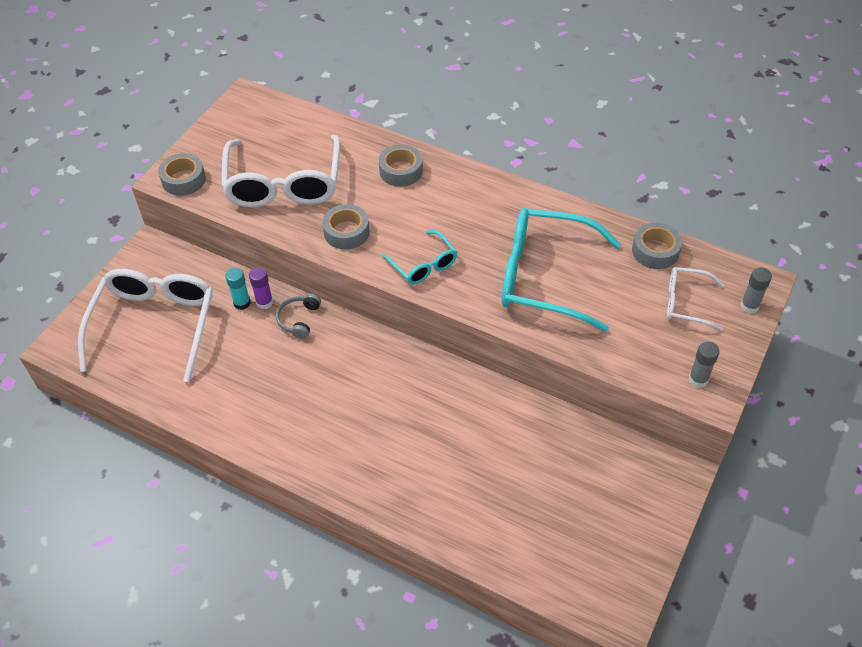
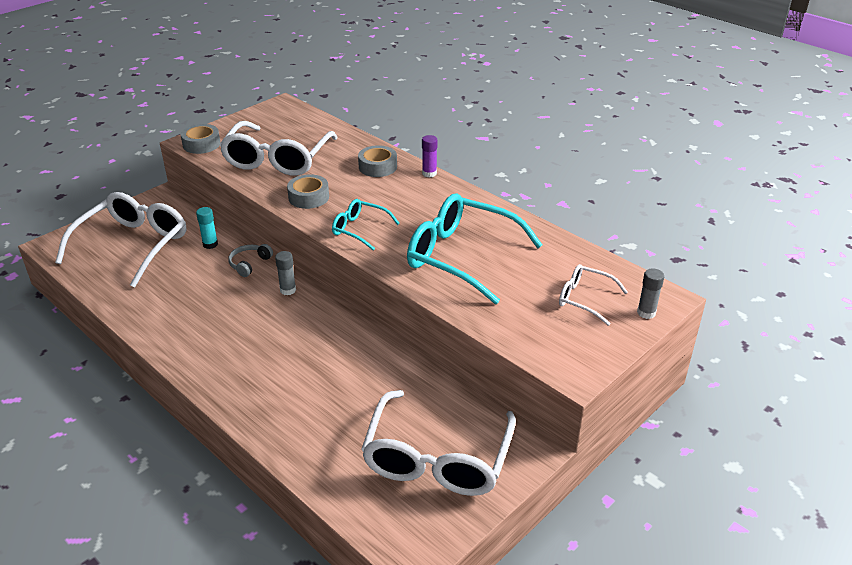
camera: 15 degrees right, 15 degrees down
(264, 302) = (228, 247): purple glue stick -> purple glue stick (429, 173)
(423, 265) = (359, 229): turquoise glasses -> turquoise glasses turned 135 degrees clockwise
(597, 507) = (437, 458): none -> white glasses
(655, 251) = (574, 257): grey tape -> none
(698, 379) = (568, 357): grey glue stick -> grey glue stick (288, 290)

